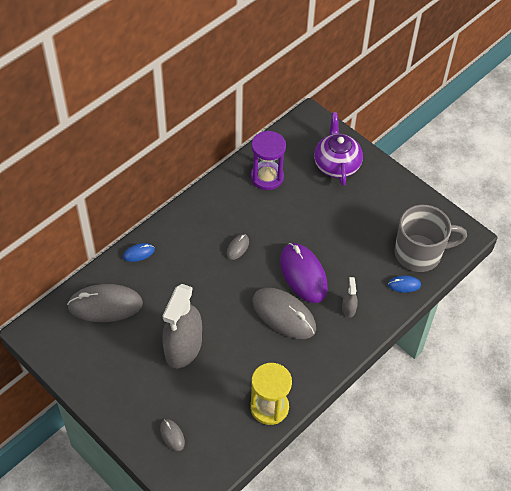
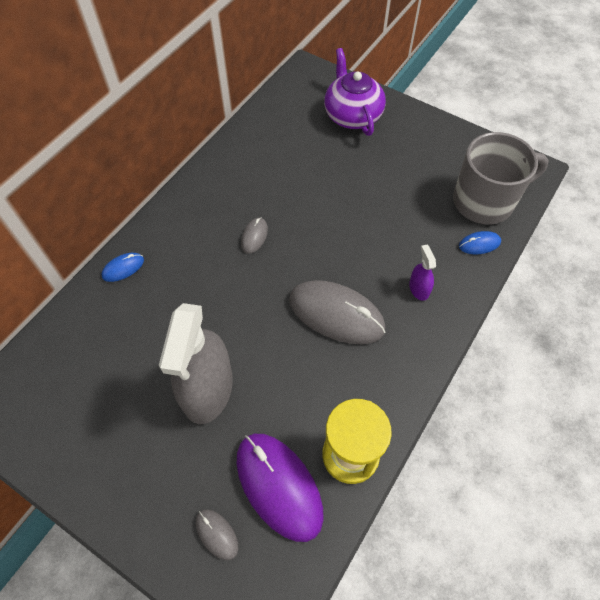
camera: 10 degrees left, 5 degrees up
(105, 305) = (86, 349): grey mouse -> none
(267, 177) = (271, 144): purple hourglass -> none
(303, 274) = (348, 255): purple mouse -> purple mouse (279, 486)
(348, 308) = (419, 288): grey spray bottle -> purple spray bottle

